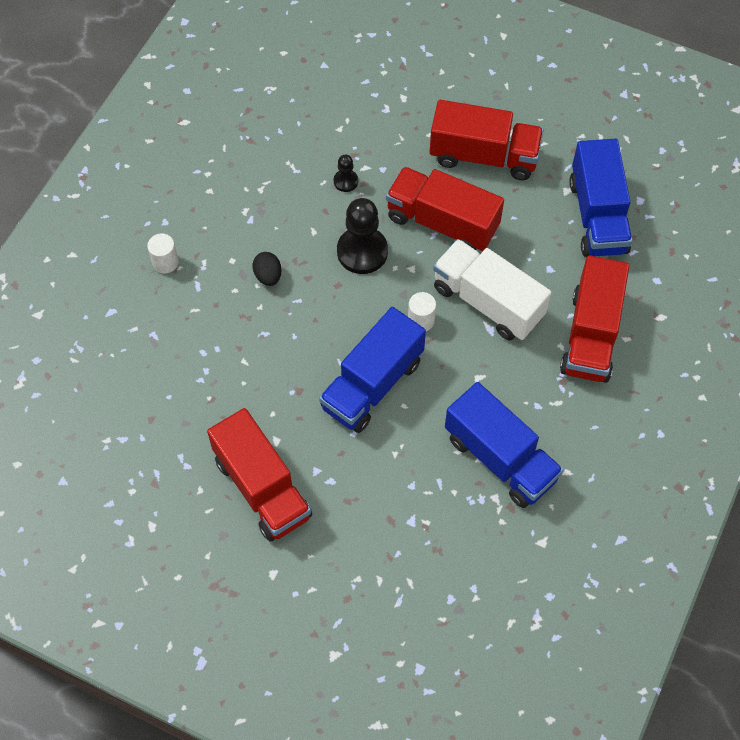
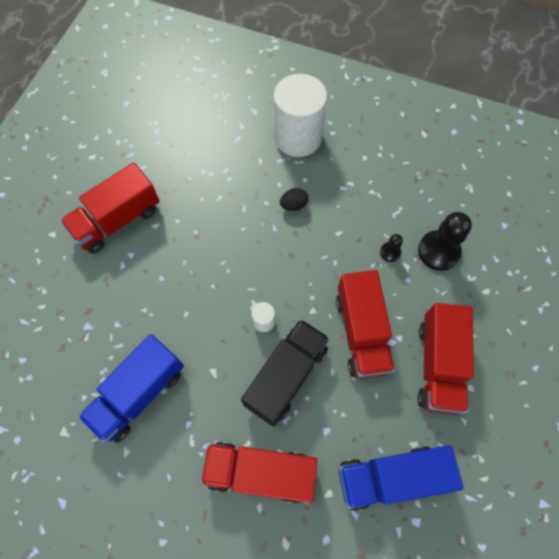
camera: 85 degrees right, 5 degrees up
(165, 262) = (298, 137): white cylinder -> white cylinder, size x2.47
(362, 252) = (324, 270): black pawn -> black pawn (438, 251)
(372, 384) = (203, 288): blue truck -> none
(442, 222) = (361, 332): red truck -> red truck turned 150 degrees clockwise
(487, 302) = (286, 376): white truck -> black truck

